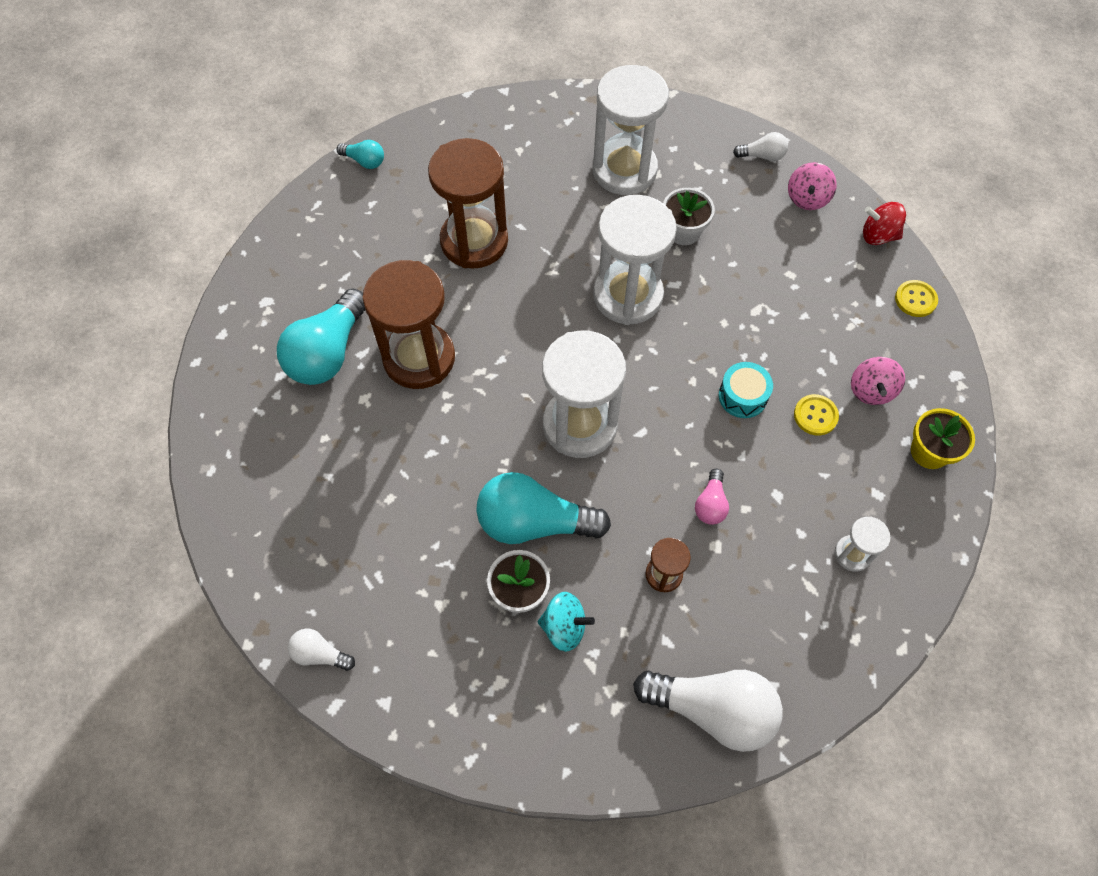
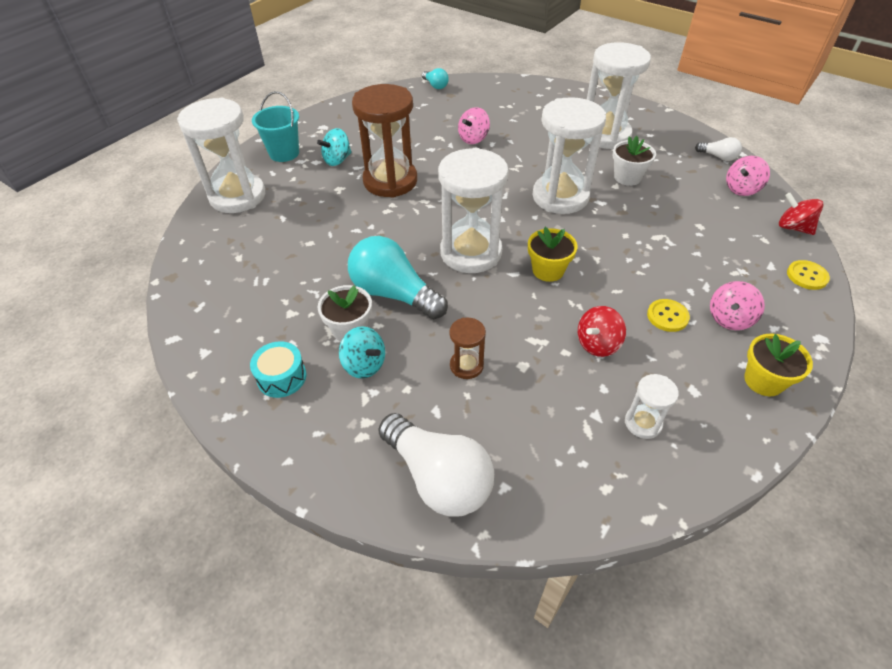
camera: 30 degrees right, 15 degrees down
(244, 470) = (237, 196): none -> white hourglass
(249, 371) = (284, 153): none -> turquoise bucket
(320, 654) = (191, 306): white light bulb -> none
(328, 352) = (337, 160): turquoise light bulb -> turquoise spinning top
(474, 241) = (473, 139): brown hourglass -> pink spinning top
(673, 411) = (548, 270): none -> yellow flower pot
(710, 504) = (538, 337): pink light bulb -> none
(742, 396) = (611, 282): turquoise drum -> turquoise drum (281, 377)
(769, 483) = (597, 344): none -> red spinning top

